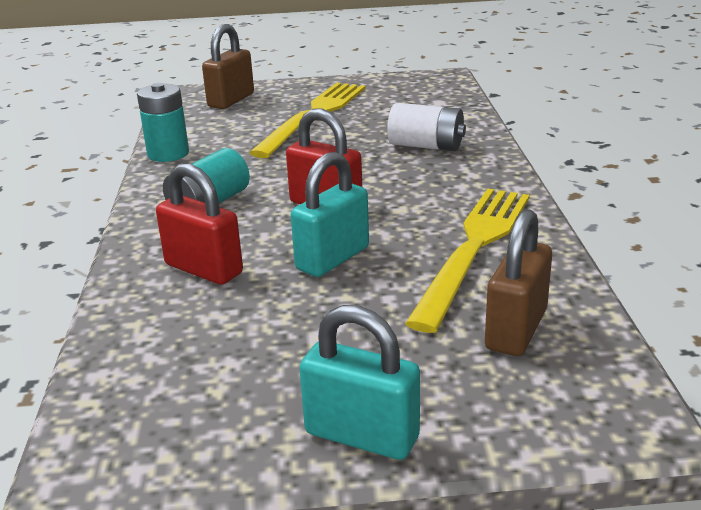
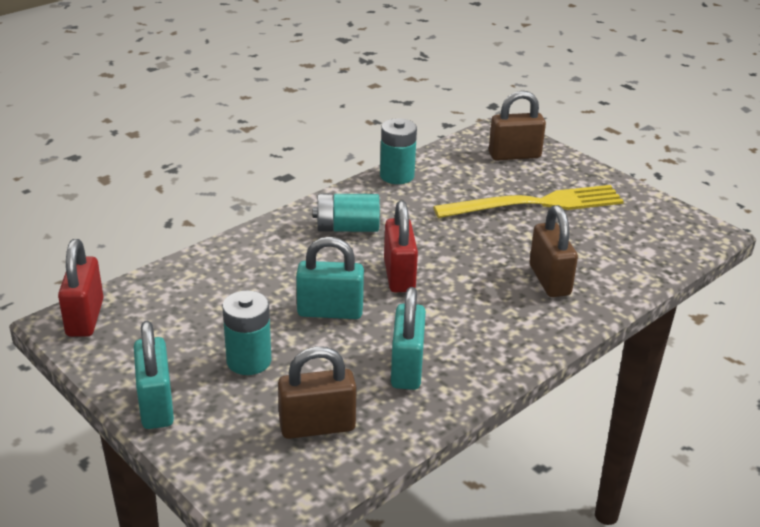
camera: 50 degrees right, 5 degrees up
(204, 269) = (267, 267): red padlock -> red padlock (85, 318)
(355, 336) = (249, 361): none -> turquoise battery
(426, 146) = (549, 280): white battery -> brown padlock
(474, 248) = (407, 368): yellow fork -> turquoise padlock

